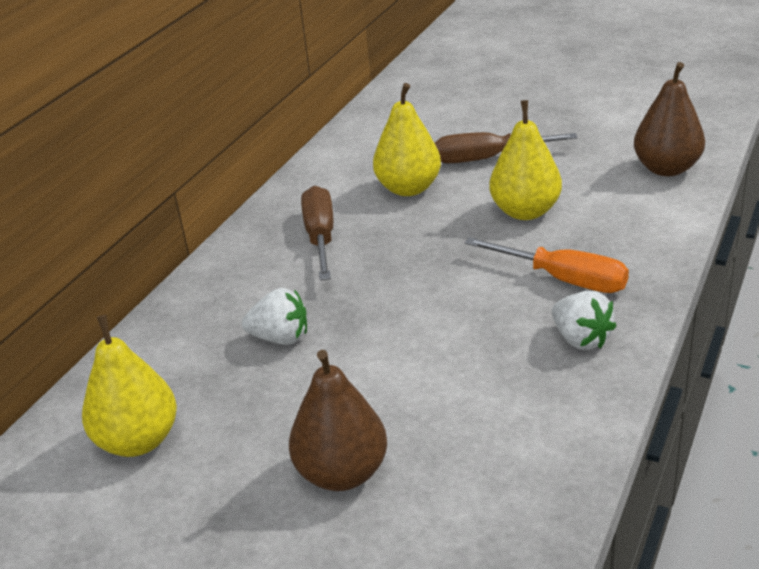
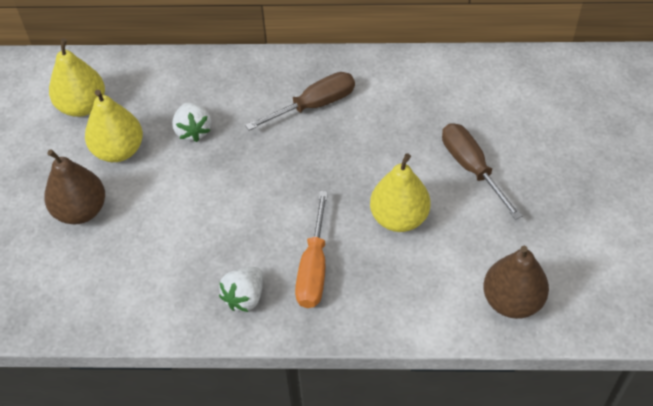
camera: 65 degrees right, 20 degrees up
(408, 188) = (402, 132): yellow pear -> yellow pear (119, 150)

